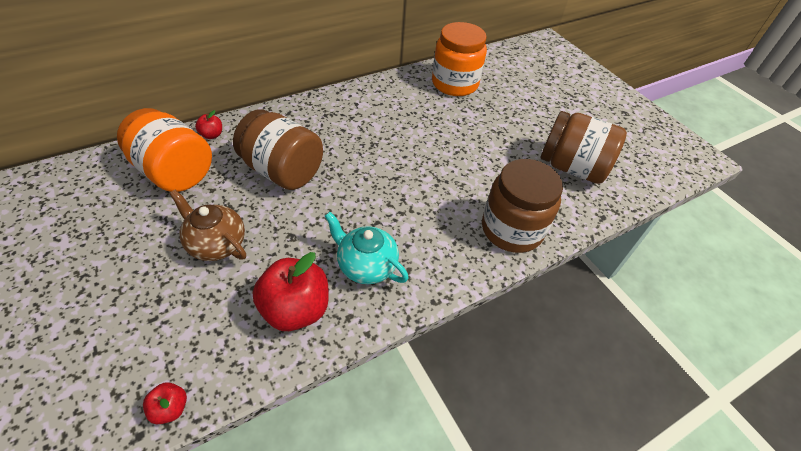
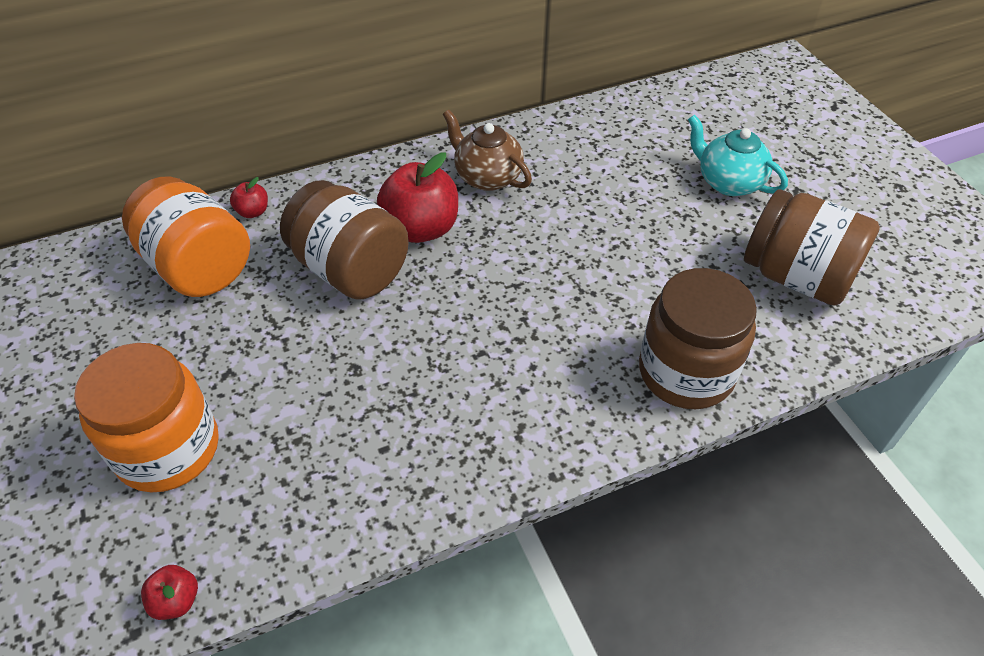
camera: 10 degrees right, 0 degrees up
(216, 244) = (250, 375): brown teapot -> brown teapot (487, 177)
(296, 309) = (353, 475): red apple -> red apple (421, 229)
(366, 266) = (459, 417): turquoise teapot -> turquoise teapot (728, 182)
(455, 84) = (624, 135): orange jar -> orange jar (168, 449)

